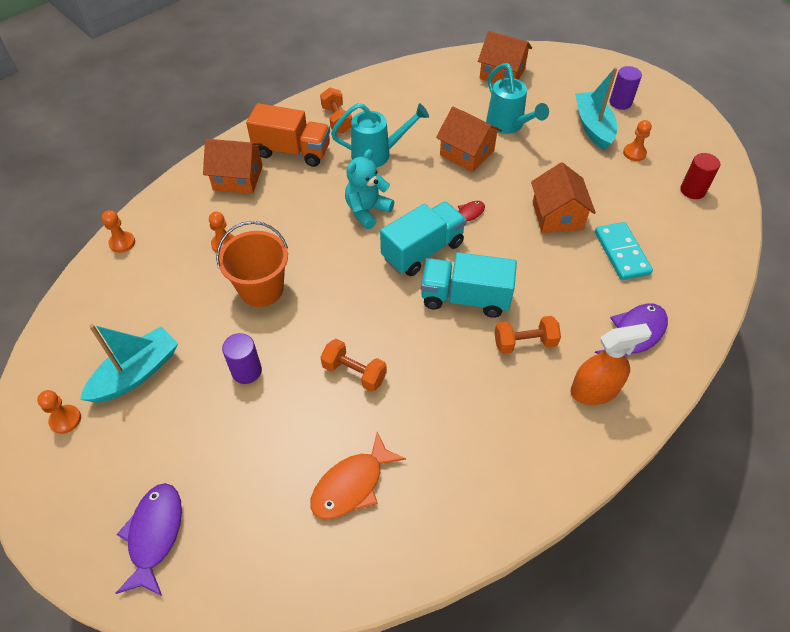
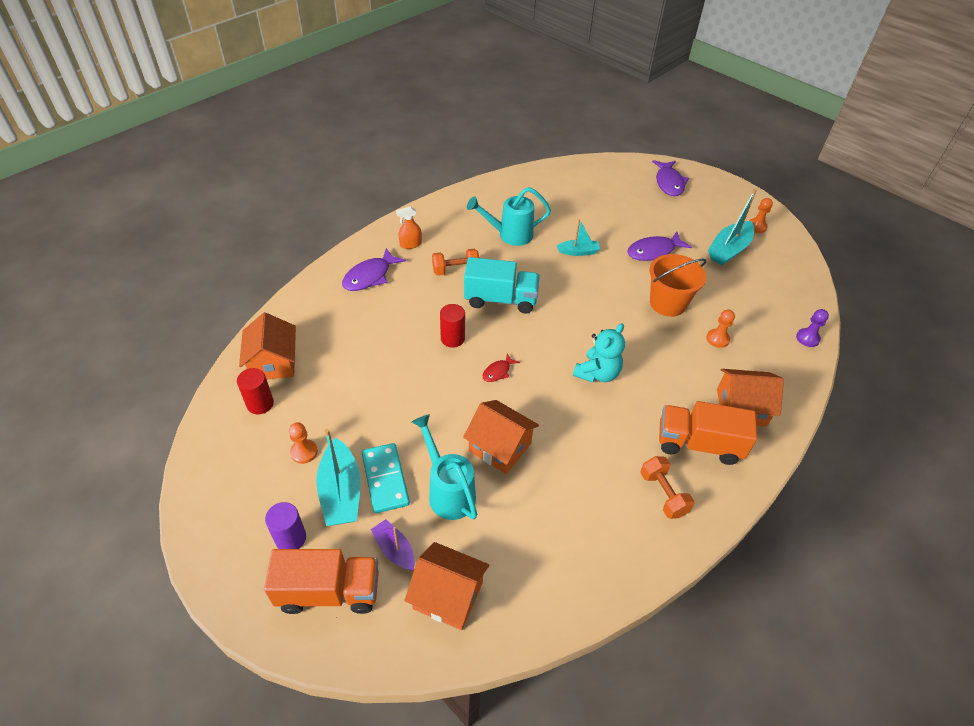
camera: 175 degrees right, 5 degrees down
(122, 243) = (807, 338): orange pawn -> purple pawn
(246, 371) = (654, 252): purple cylinder -> purple fish
(352, 485) = (566, 201): orange fish -> none
(354, 373) = (578, 252): orange dumbbell -> turquoise boat
(377, 154) = (601, 442): turquoise watering can -> turquoise watering can (510, 235)
(423, 251) = (539, 336): turquoise truck -> none
(518, 250) = (452, 338): none -> red cylinder
(543, 95) = (394, 549): none -> purple boat
(557, 216) = (410, 372): orange house -> orange house (273, 362)
(582, 77) = (329, 591): none -> orange truck
(594, 390) = (410, 244): orange spray bottle -> orange spray bottle, size x0.62
(622, 253) = (359, 338): turquoise domino -> turquoise domino (385, 479)

